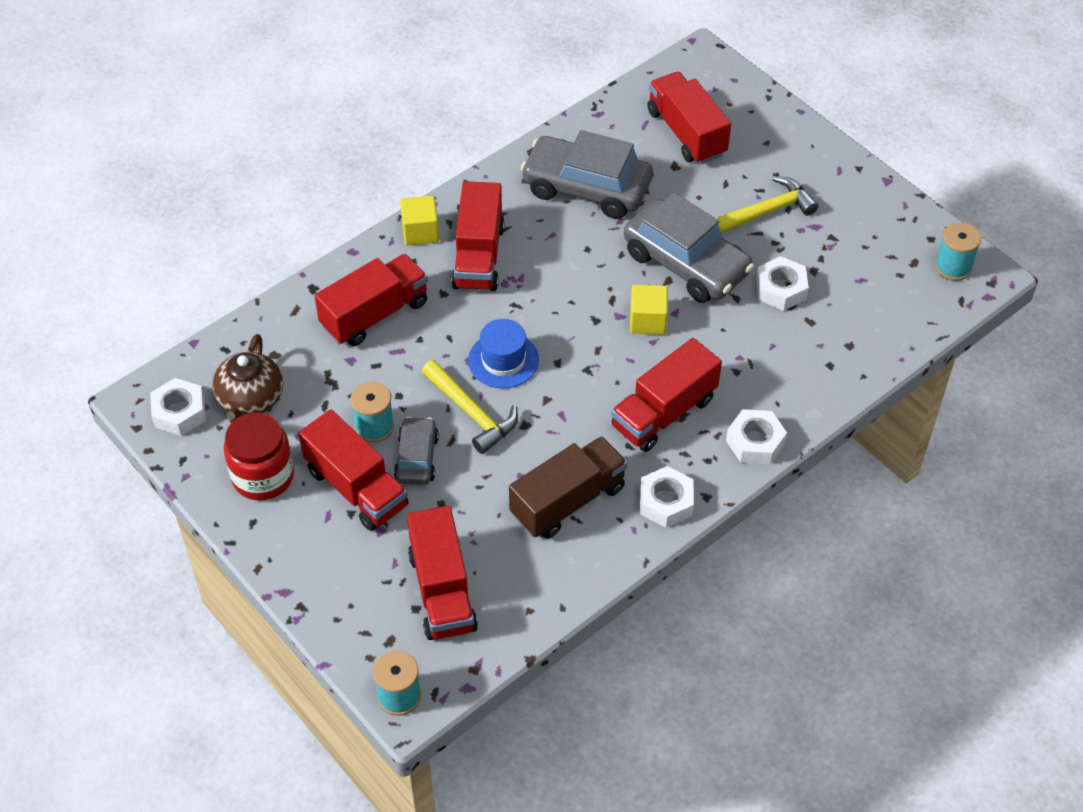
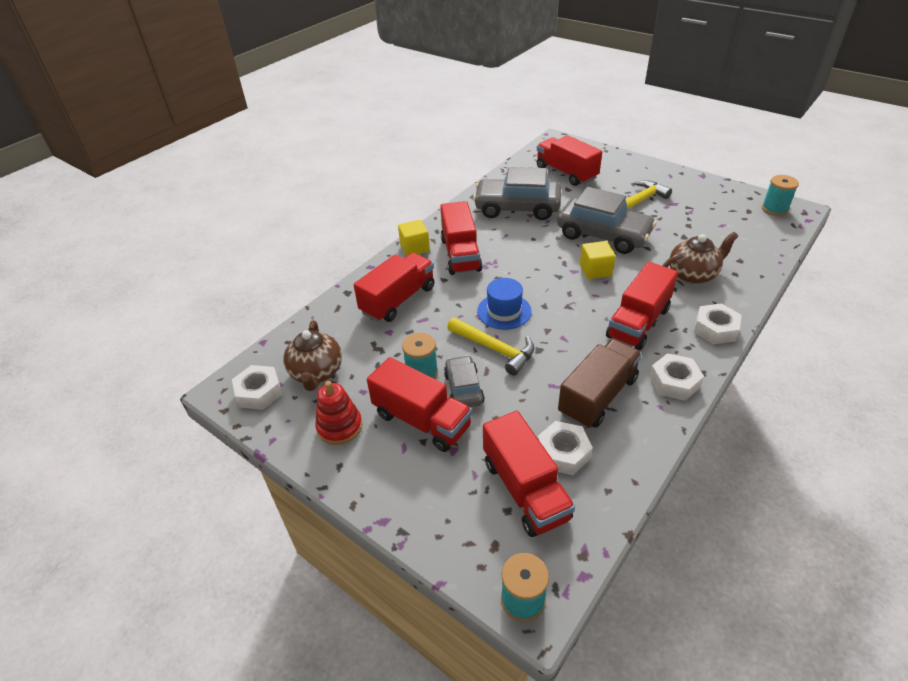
camera: 10 degrees left, 10 degrees down
(263, 476) = (340, 427): red jar -> red stacking toy
(772, 355) = (692, 275): none -> brown teapot
(781, 289) = (674, 238): white nut -> white nut (563, 453)

